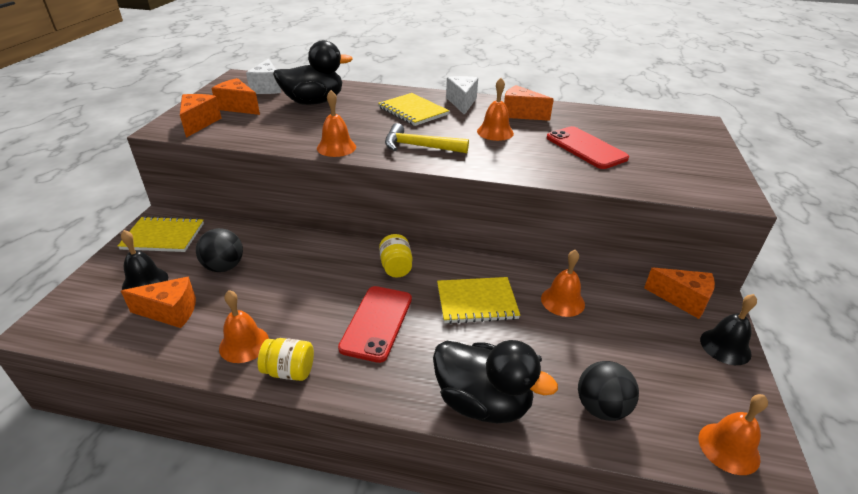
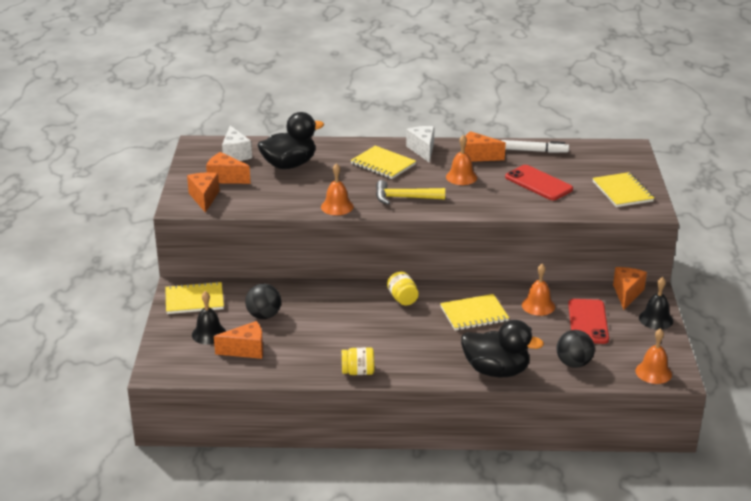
camera: 10 degrees left, 5 degrees down
(244, 344) = (316, 361): orange bell -> none
(377, 323) = (405, 337): red phone -> red phone (588, 322)
(585, 115) = (534, 151): none -> white marker
(682, 300) = (627, 294): orange cheese -> orange cheese turned 90 degrees counterclockwise
(693, 168) = (622, 191): none -> yellow notebook

